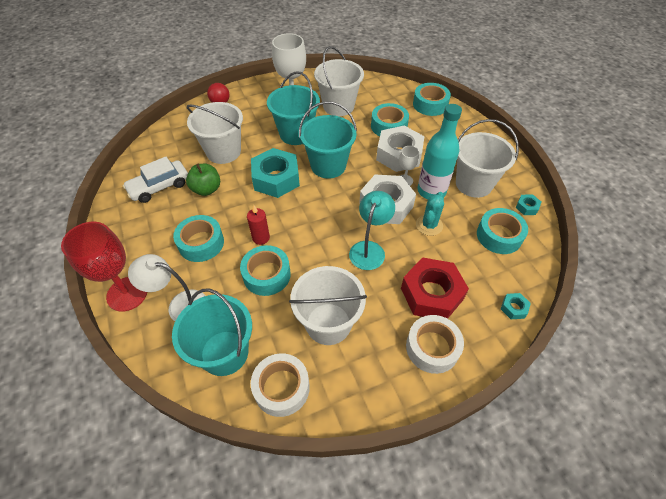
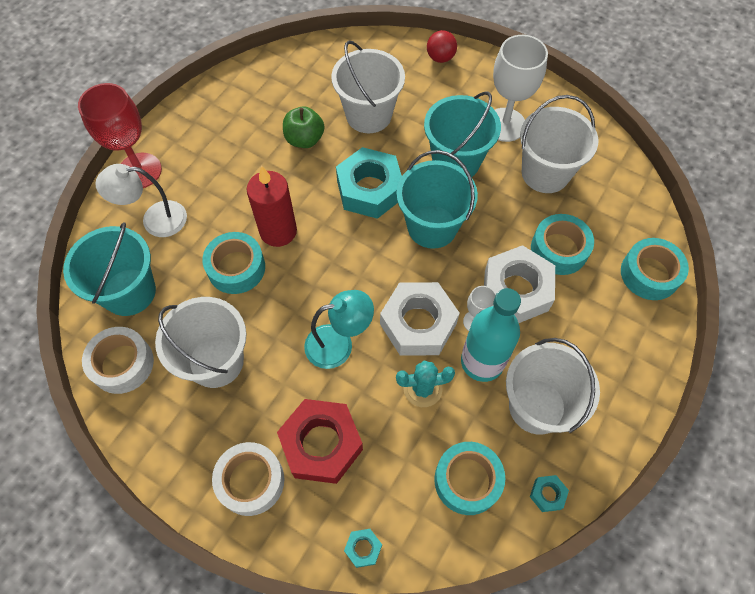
camera: 55 degrees right, 10 degrees up
(159, 187) = (276, 99): white car -> none
(180, 305) = (155, 220): white lamp -> white lamp turned 75 degrees counterclockwise
(201, 243) = (234, 185): turquoise tape -> none
(261, 238) = (278, 231): red candle -> red candle, size x1.70

